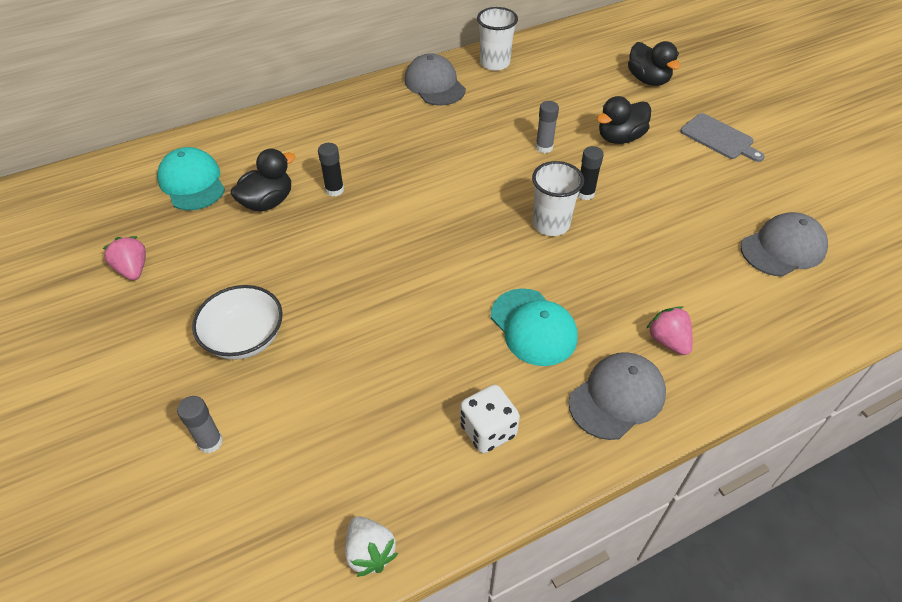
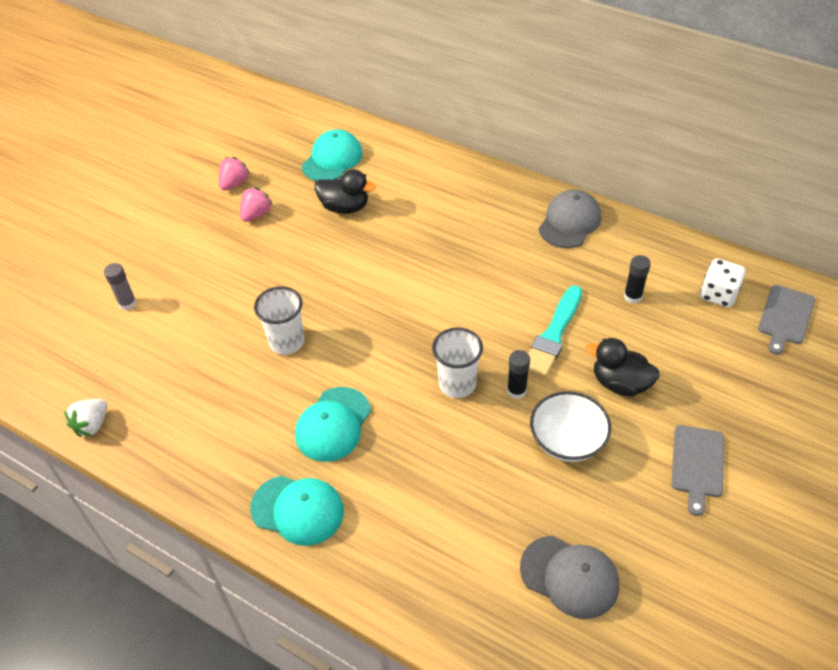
camera: 60 degrees right, 0 degrees up
(245, 338) = (215, 271): white bowl -> white bowl (567, 440)
(334, 190) = (387, 234): black glue stick -> black glue stick (632, 296)
(488, 430) = (218, 442): white dice -> white dice (718, 294)
(495, 63) = (642, 244): white cup -> white cup (287, 342)
(544, 147) = (553, 334): grey glue stick -> turquoise brush
(617, 397) = (298, 510): grey cap -> turquoise cap
(619, 40) = (785, 317): none -> grey cutting board
(648, 80) = (738, 368): black duck -> none
(668, 341) = (381, 523): pink strawberry -> pink strawberry (256, 214)

